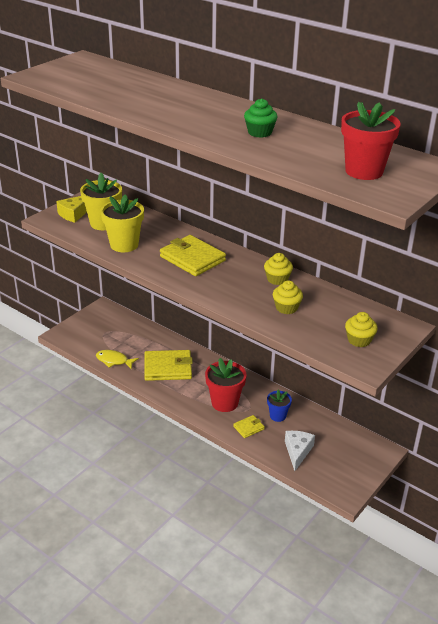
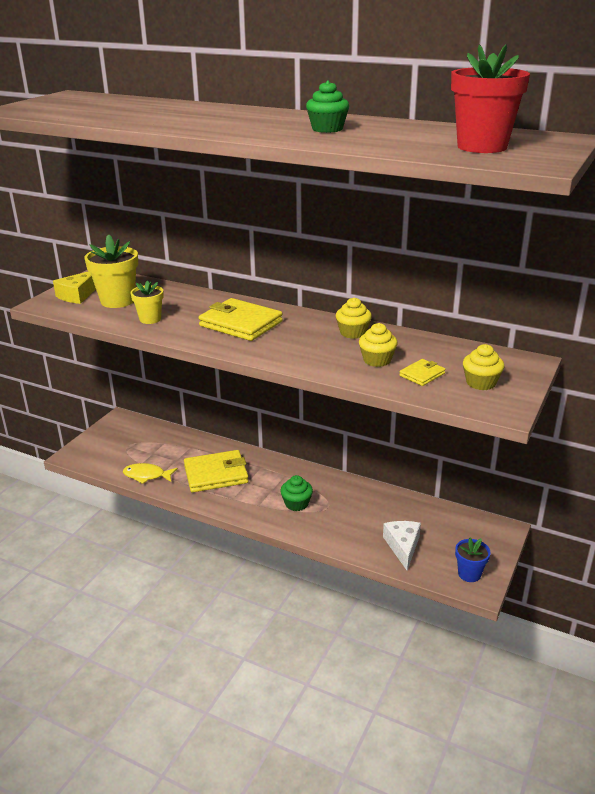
camera: 10 degrees left, 5 degrees down
(124, 245) = (150, 319): yellow flower pot -> yellow flower pot, size x0.60
(224, 403) = (296, 504): red flower pot -> green cupcake
(248, 428) = (334, 528): yellow wallet -> yellow wallet (422, 374)
(277, 416) = (365, 509): blue flower pot -> blue flower pot (469, 574)

